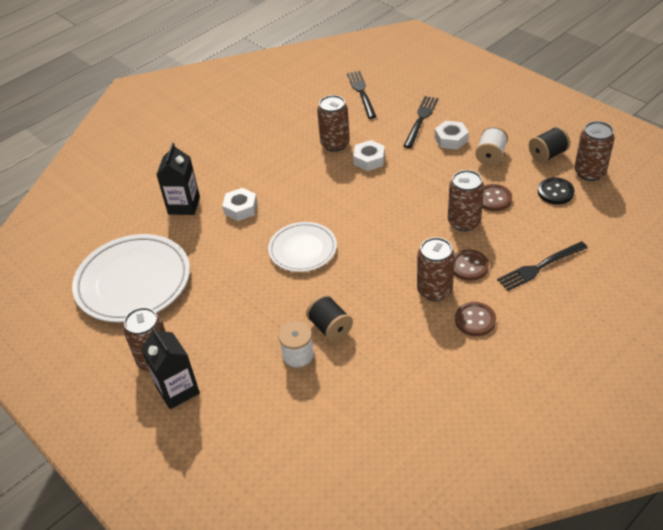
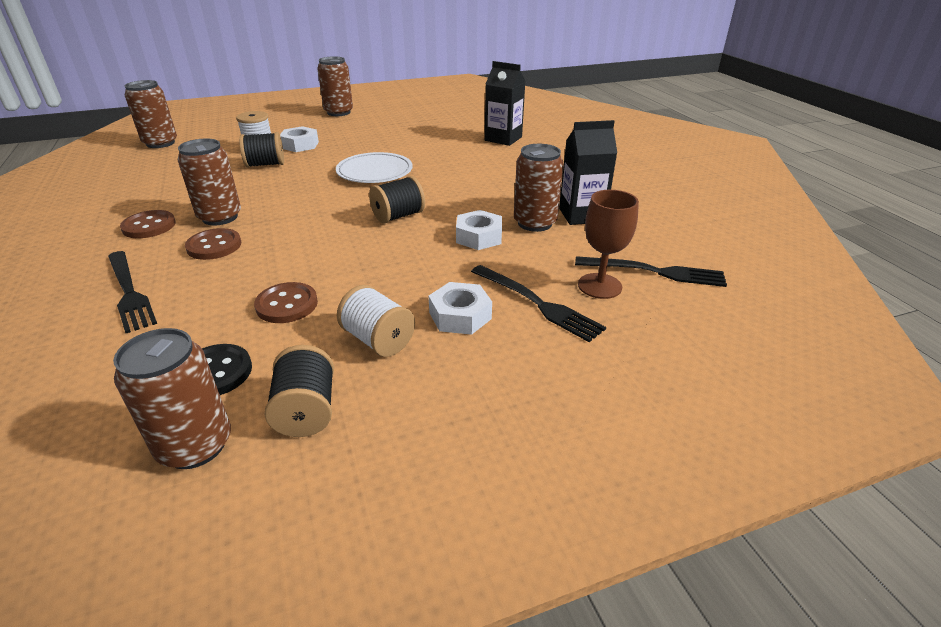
camera: 110 degrees right, 10 degrees down
(133, 282) = (427, 115): white plate -> none
(177, 390) = (301, 115): black carton -> black carton (581, 215)
(240, 208) = (470, 158): white nut -> white nut (300, 145)
(367, 203) = (398, 216): none -> black spool
(389, 106) = (599, 286): none -> brown goblet
(464, 222) = (281, 266): brown can -> brown can (160, 143)
(539, 267) = (129, 292): black fork -> black fork turned 150 degrees clockwise

